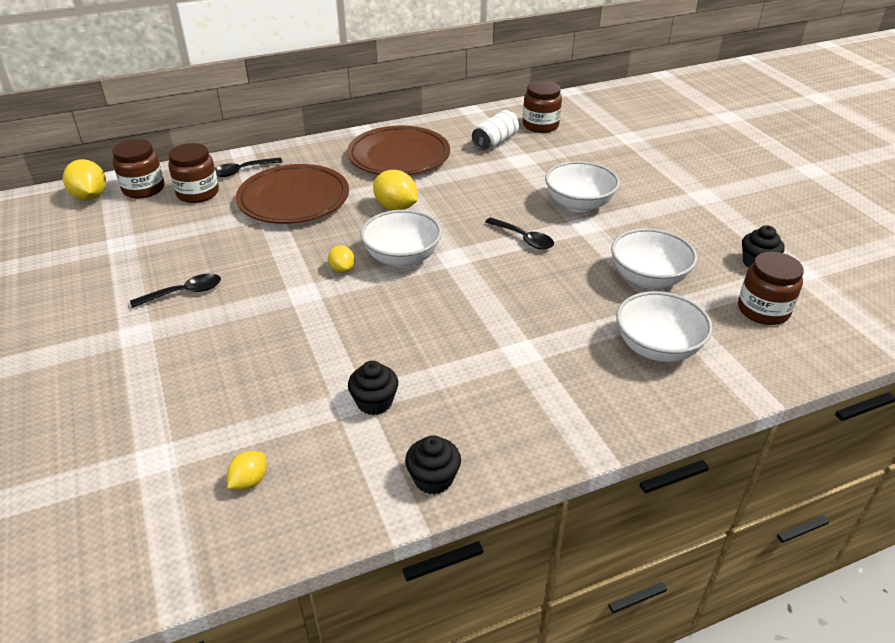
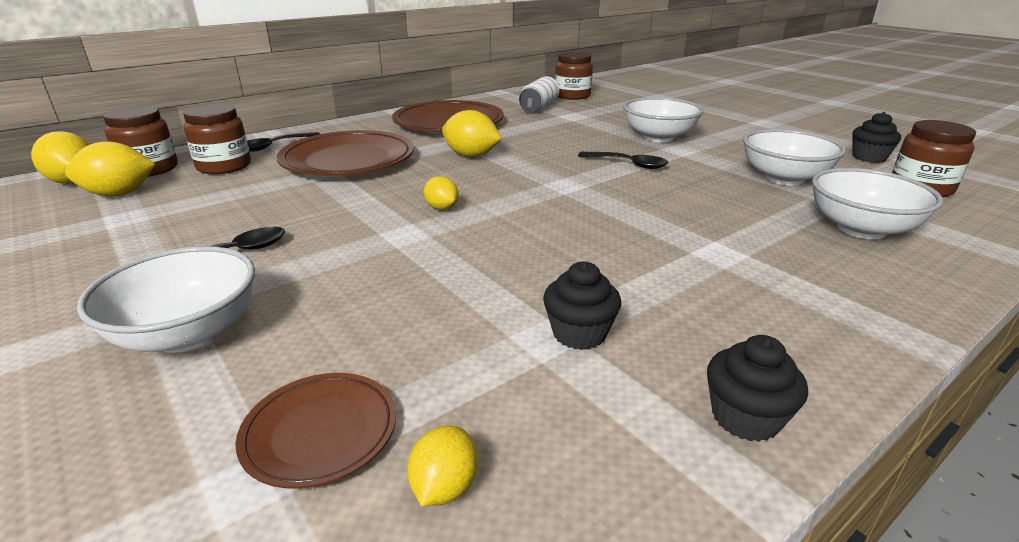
camera: 15 degrees left, 10 degrees down
(119, 216) = (119, 194): none -> yellow lemon
(199, 438) = (320, 432): none -> brown plate
(402, 257) = (507, 191): white bowl -> white bowl (188, 334)

